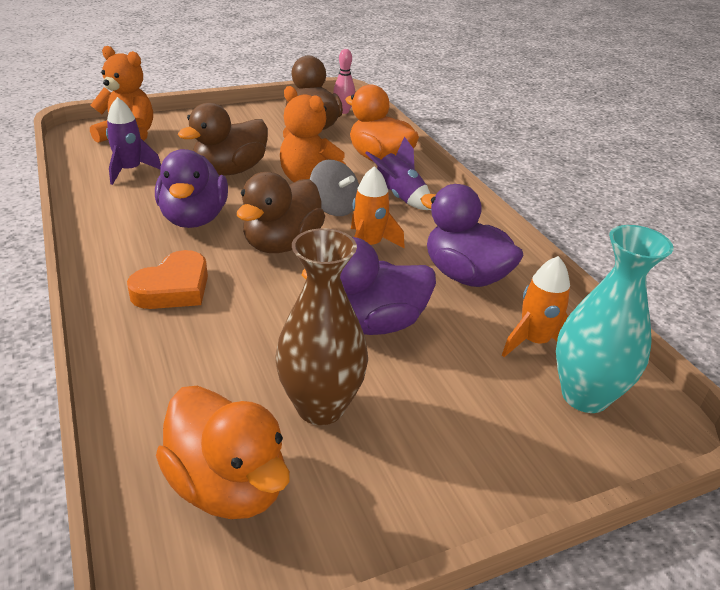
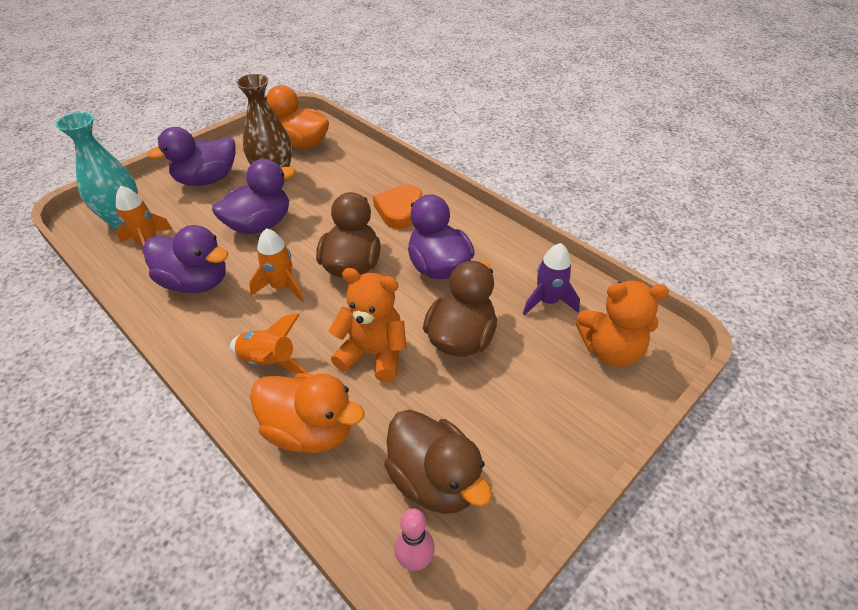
camera: 160 degrees right, 10 degrees up
(334, 208) = (329, 321): grey spinning top -> none
(399, 197) = (269, 362): purple rocket -> orange rocket
(446, 442) = (207, 180): none -> purple duck

